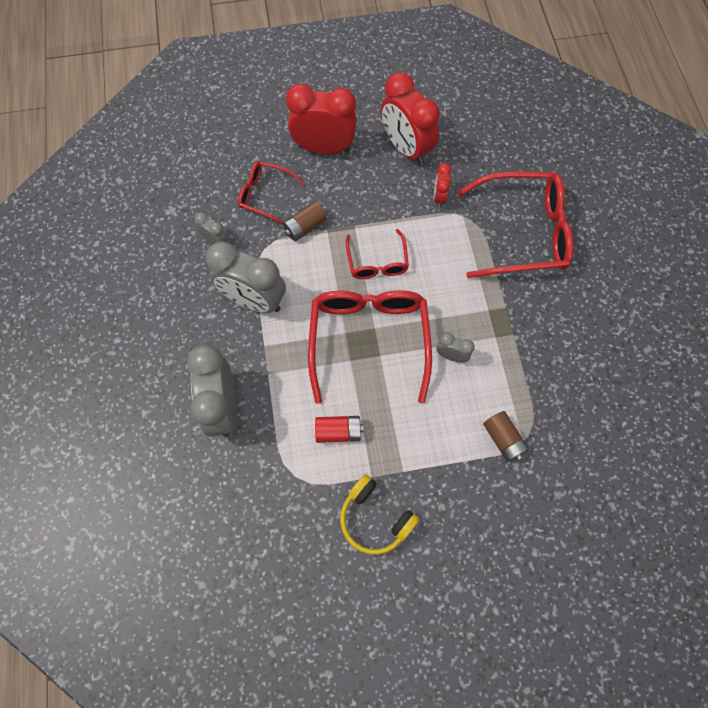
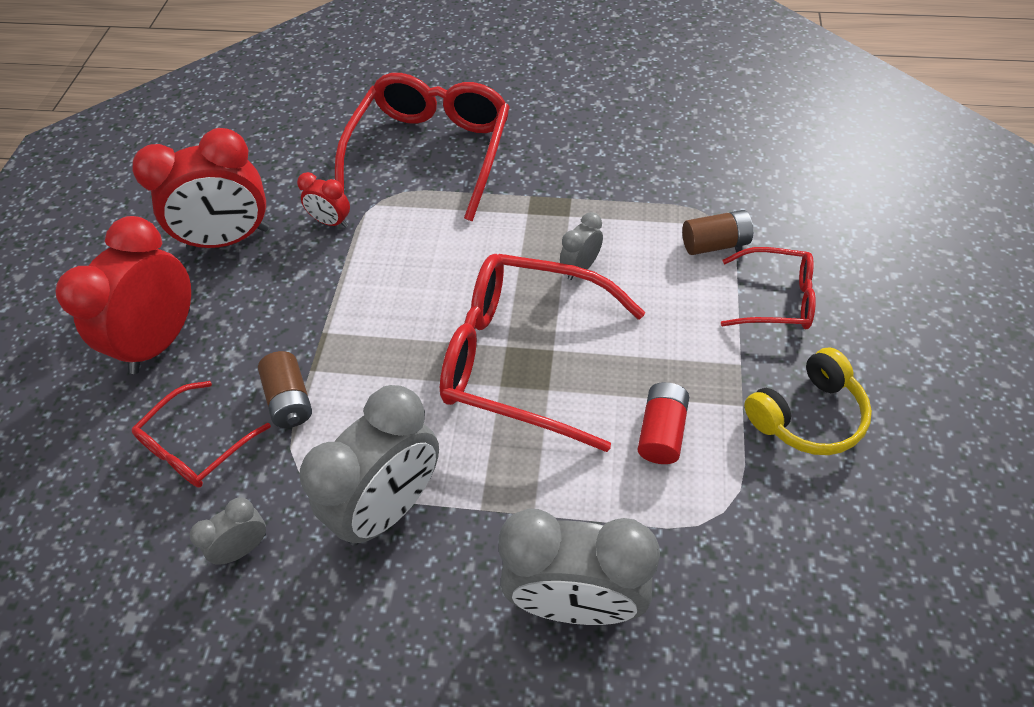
camera: 70 degrees left, 15 degrees down
(377, 262) = (398, 318): red glasses -> red glasses (776, 299)

